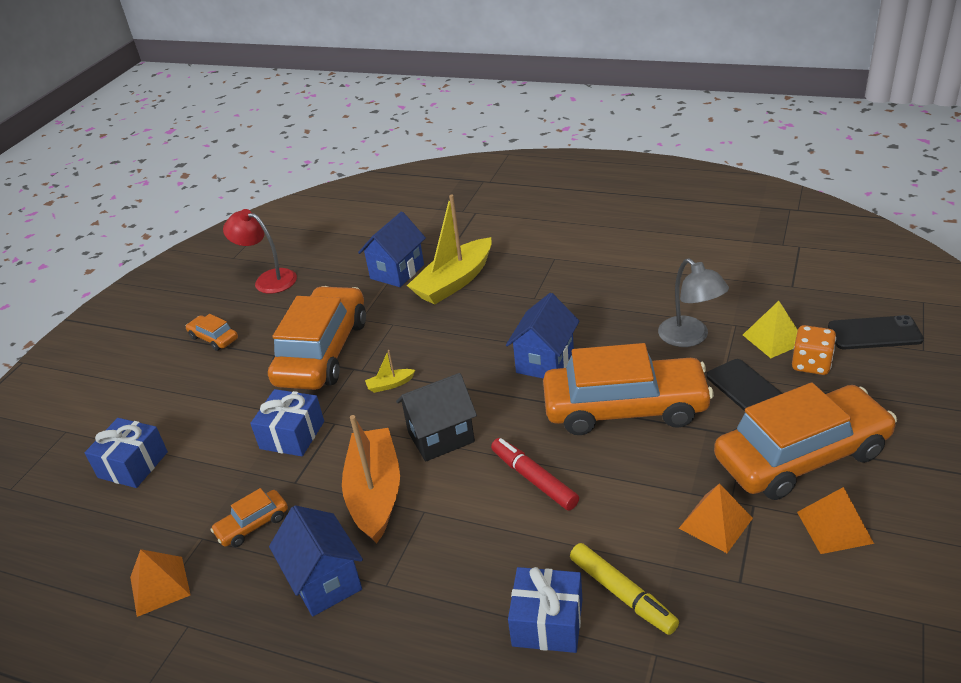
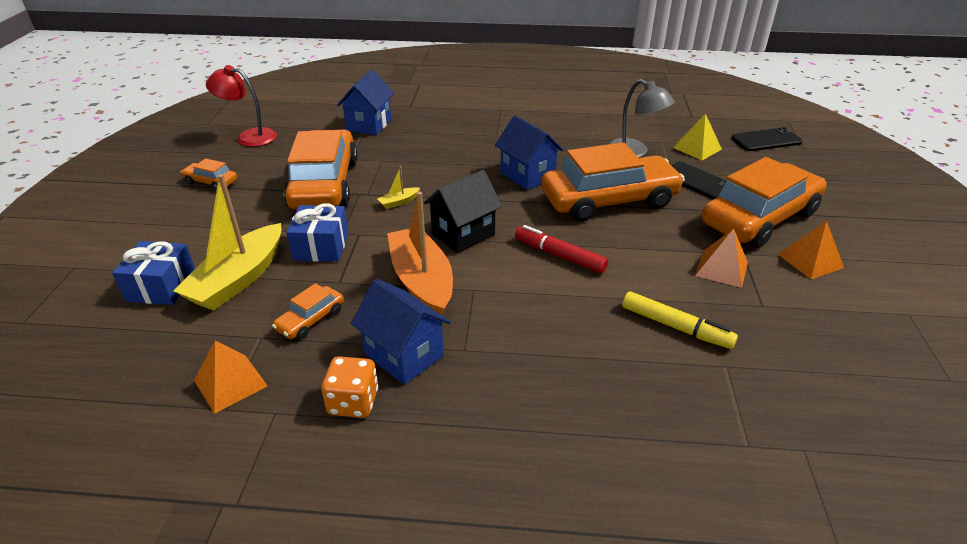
camera: 20 degrees left, 0 degrees up
(454, 282) = (423, 129): yellow boat -> yellow boat (238, 279)
(545, 361) = (527, 175): blue house -> blue house turned 45 degrees counterclockwise
(547, 622) = (624, 356): blue gift -> none
(811, 364) = (733, 161): orange dice -> orange dice (353, 402)

